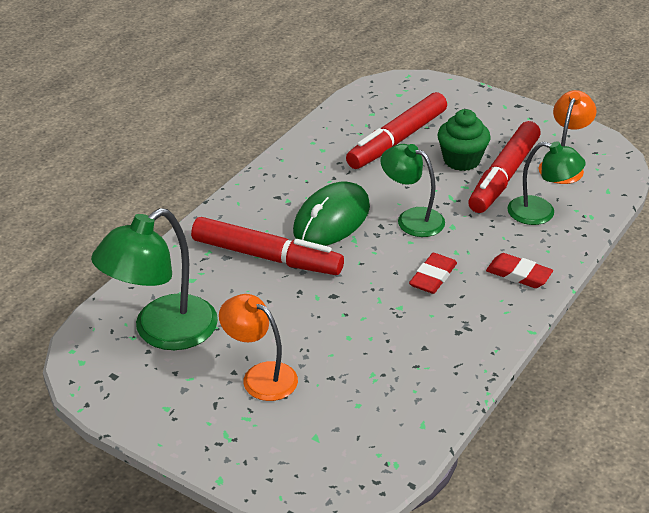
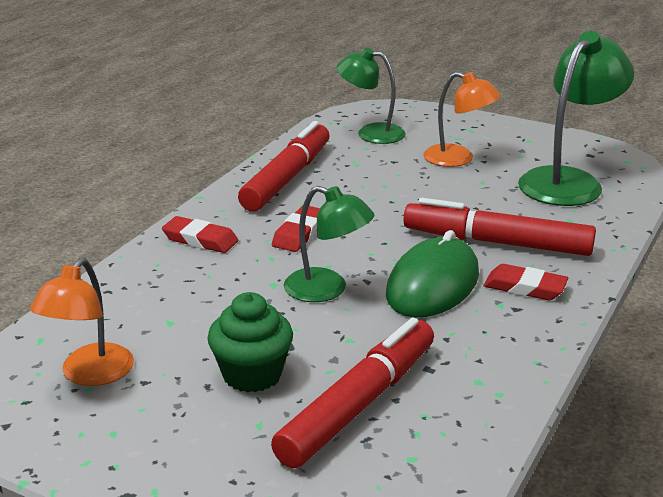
camera: 175 degrees right, 10 degrees down
(264, 213) = (525, 287): none -> red eraser
(503, 176) = (190, 353): red marker -> red marker (287, 178)
(541, 213) = (151, 304): green lamp -> green lamp (371, 133)

